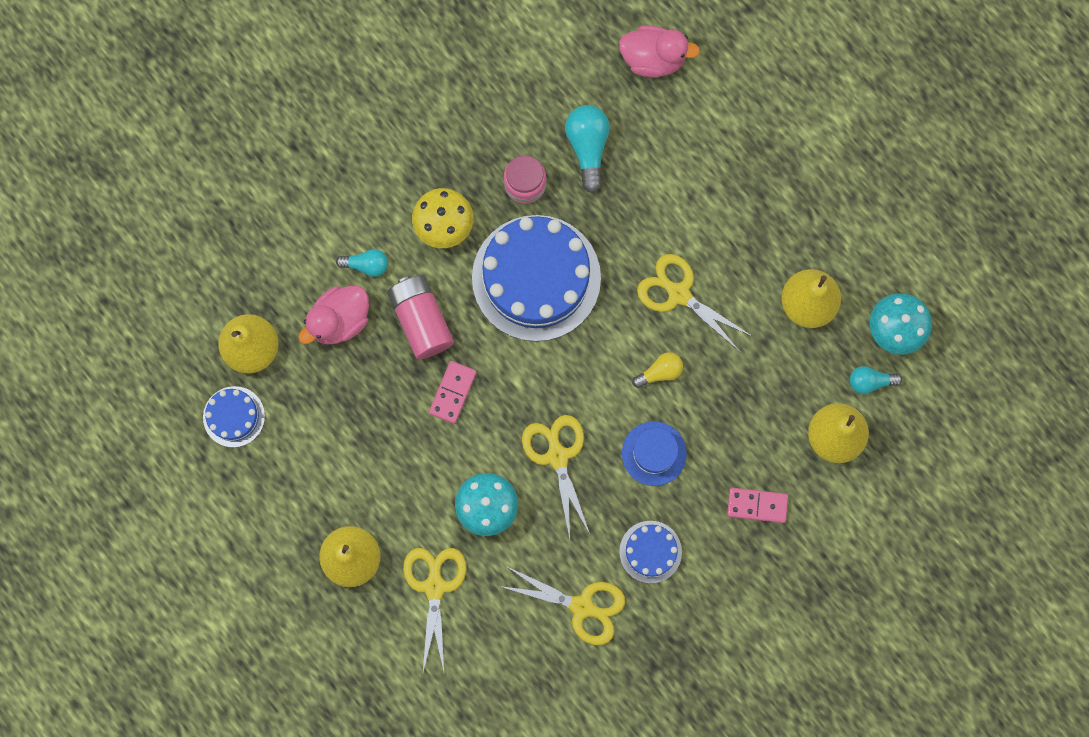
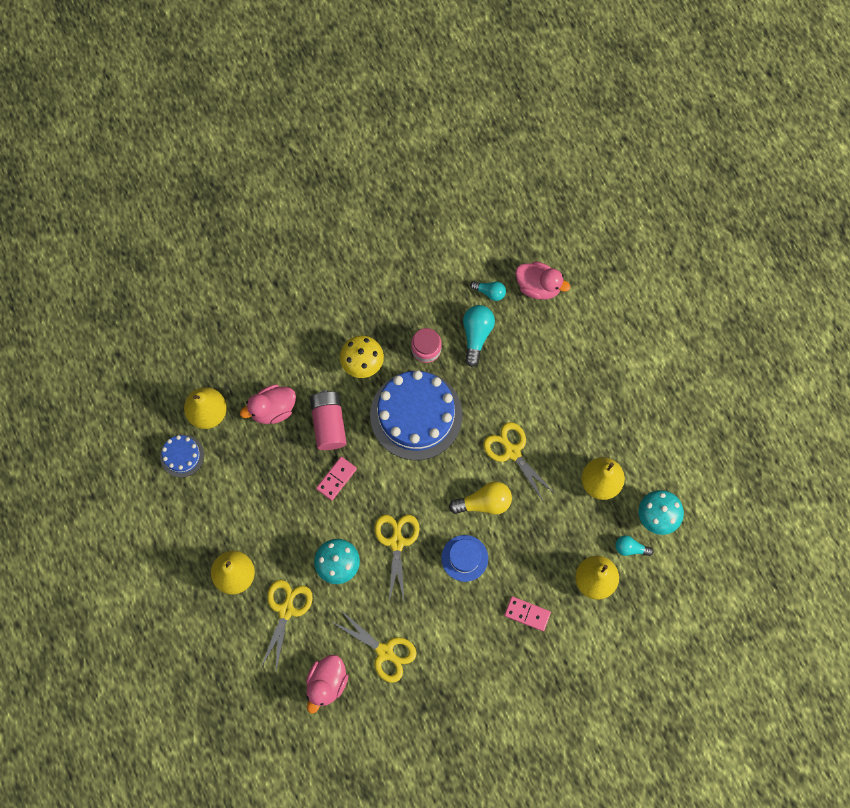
camera: 15 degrees right, 5 degrees down
(366, 265) = (302, 376): turquoise light bulb -> turquoise light bulb (490, 292)
(516, 669) = (327, 683): none -> pink duck
(650, 551) = (443, 626): blue cake -> none
(660, 372) = (484, 502): yellow light bulb -> yellow light bulb, size x1.63

